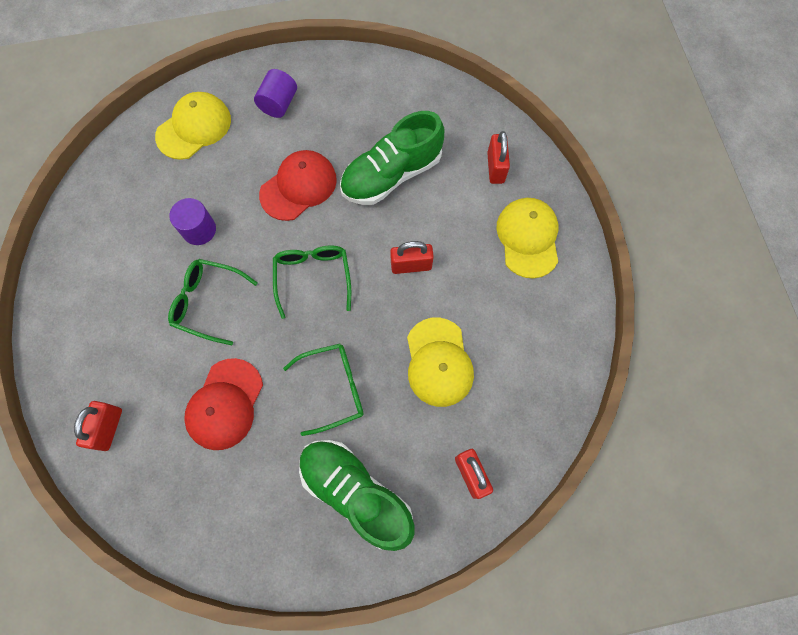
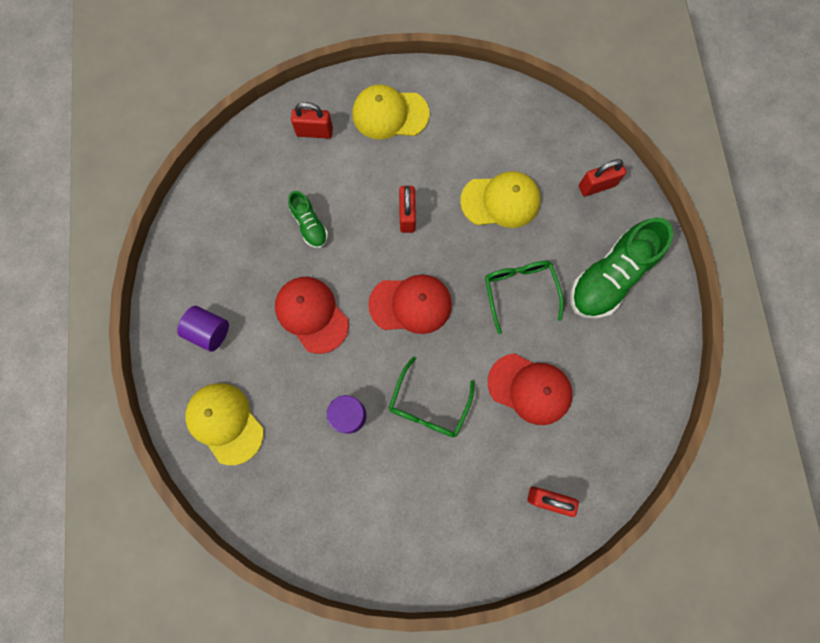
camera: 85 degrees left, 5 degrees up
(313, 277) = (411, 304): green glasses -> red cap
(391, 175) = (310, 225): green shoe -> green shoe, size x0.52

